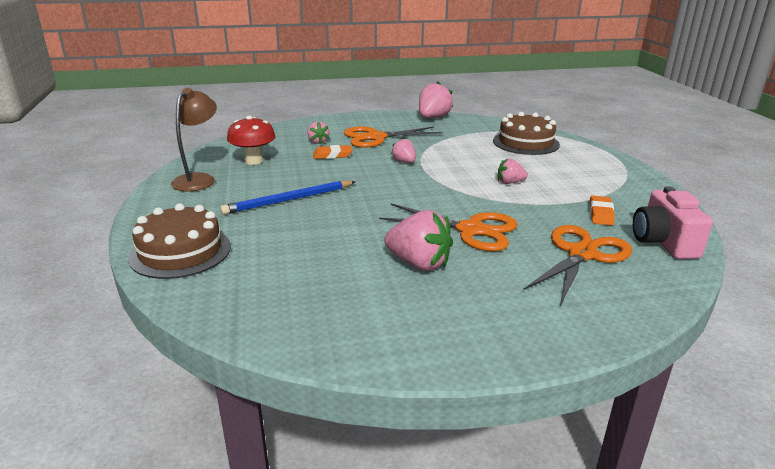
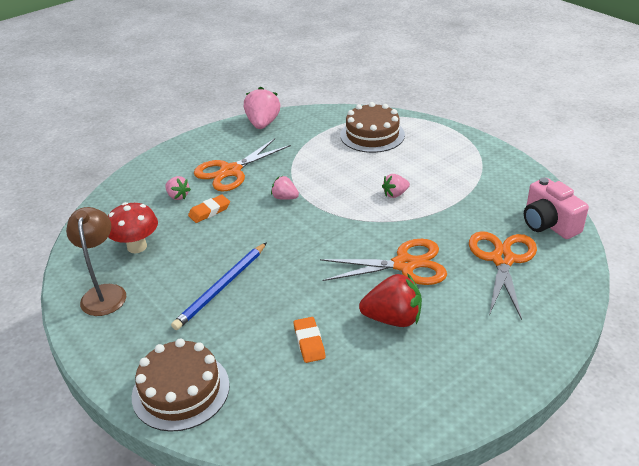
camera: 25 degrees left, 10 degrees up
(419, 263) = (393, 319): pink strawberry -> red strawberry
(600, 214) = (488, 208): orange eraser -> orange eraser (309, 342)

